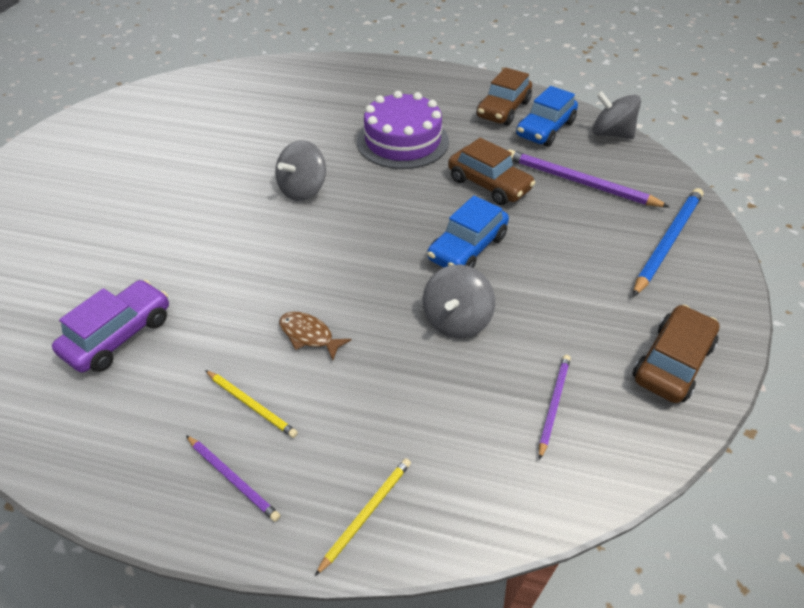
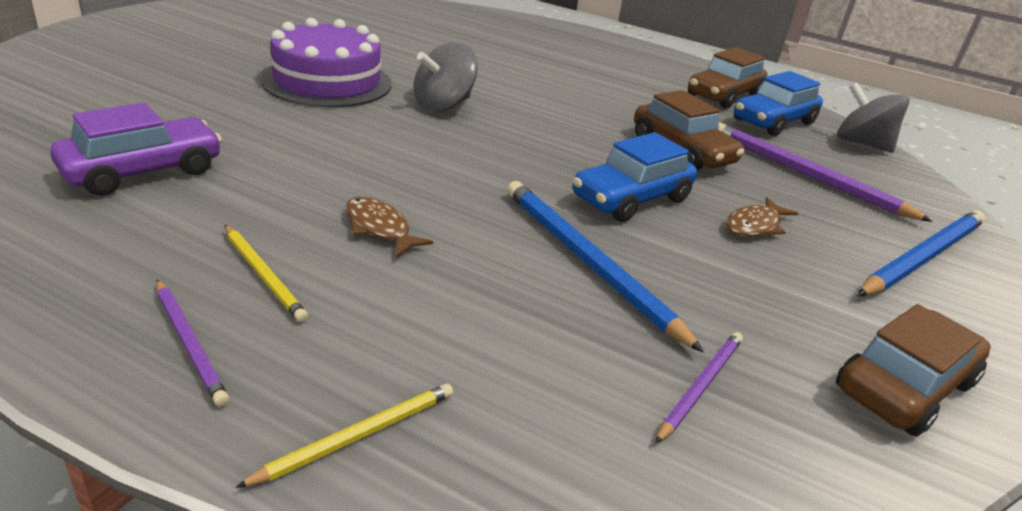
camera: 10 degrees right, 15 degrees down
(402, 141) = (585, 94): purple cake -> purple cake (327, 81)
(456, 320) = (587, 262): grey spinning top -> blue pencil
(555, 247) = (755, 226): none -> brown fish

